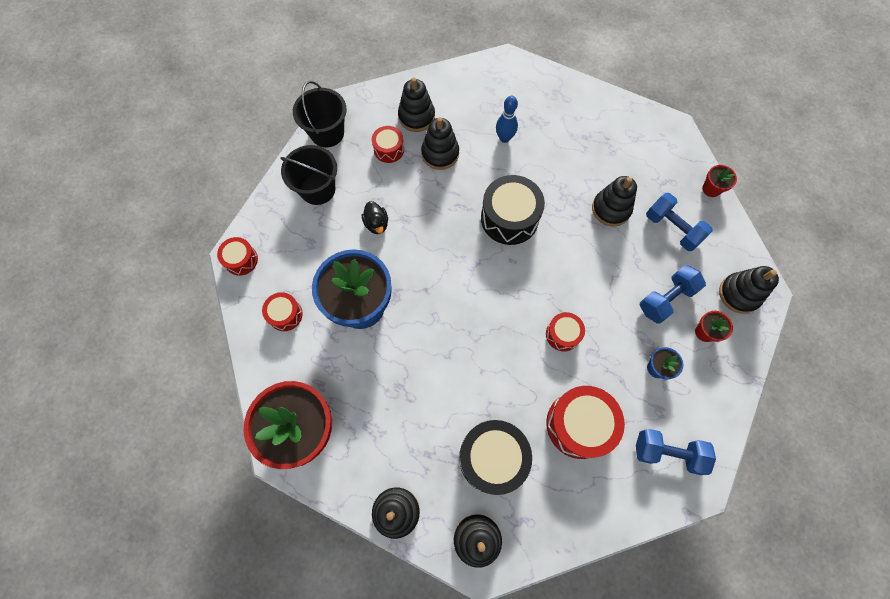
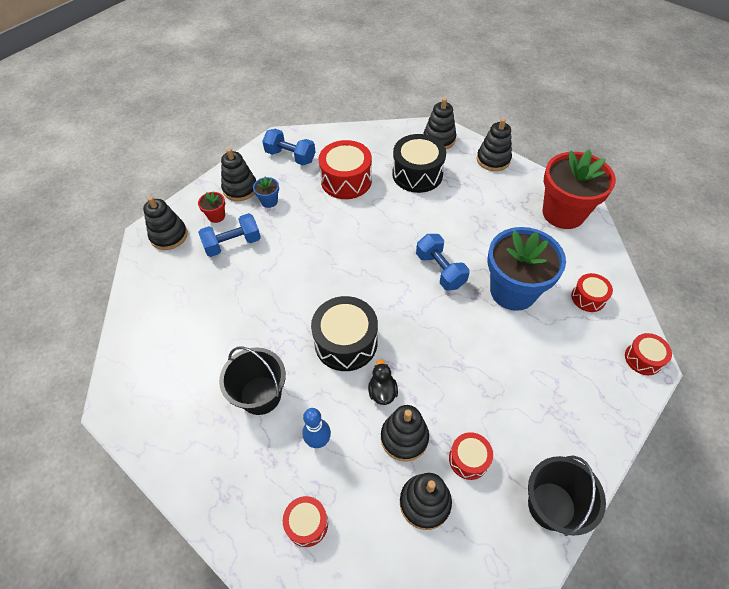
camera: 165 degrees left, 15 degrees down
(318, 189) = (561, 424): black bucket -> black bucket (260, 395)
(376, 224) = (492, 366): black duck -> black duck (382, 391)
(562, 334) = (334, 236): red drum -> red drum (307, 524)
(611, 209) = (237, 329): black stacking toy -> black stacking toy (240, 189)
(672, 228) = (189, 298): blue dumbbell -> blue dumbbell (440, 270)
(711, 189) = (124, 328): red flower pot -> none

